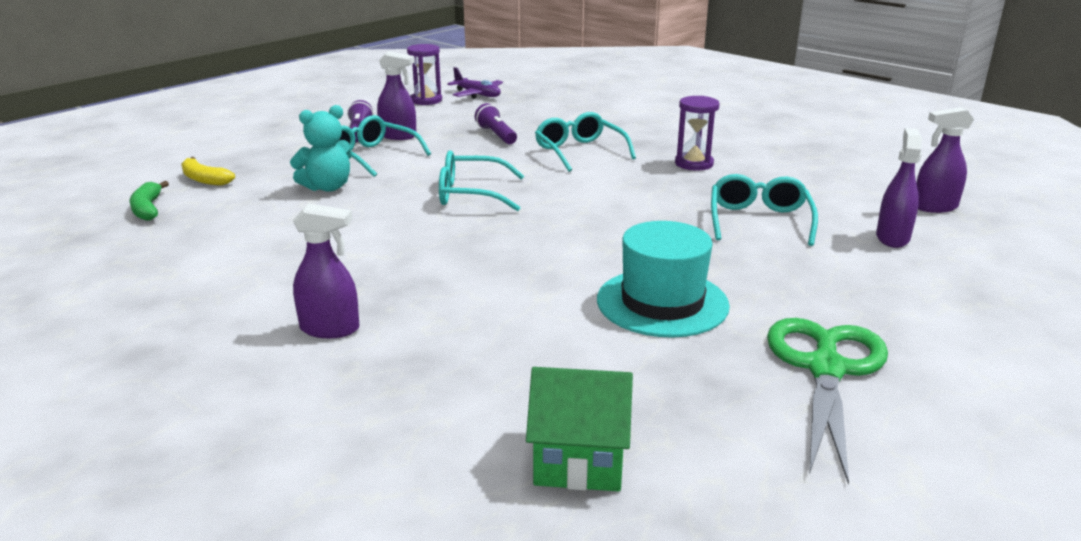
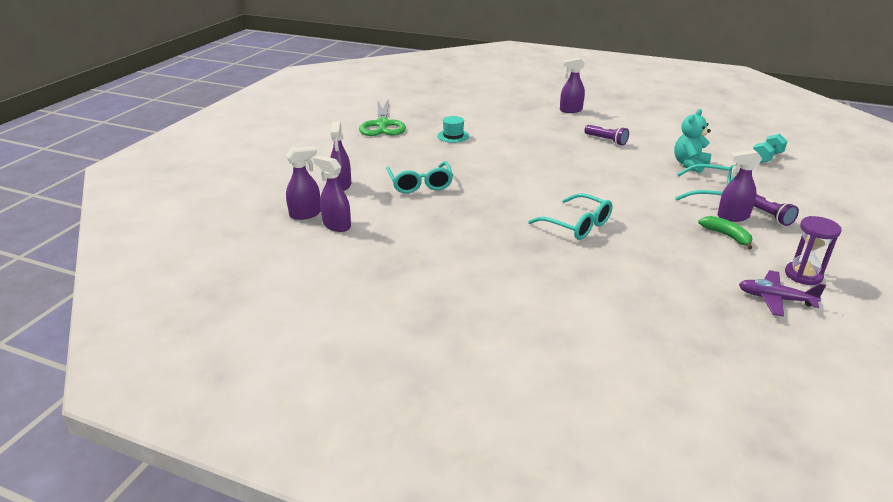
camera: 160 degrees right, 5 degrees up
(148, 209) = (748, 138): green banana -> green banana (726, 236)
(204, 179) = (766, 158): yellow banana -> turquoise dumbbell
(471, 194) = (602, 174): turquoise glasses -> none
(496, 135) = (662, 233): purple flashlight -> purple flashlight (606, 140)
(579, 460) = (454, 96): green house -> none
(662, 302) = (453, 136): turquoise hat -> turquoise hat, size x0.54
(694, 164) = (482, 227): purple hourglass -> none
(883, 189) = (336, 225): none -> purple spray bottle

